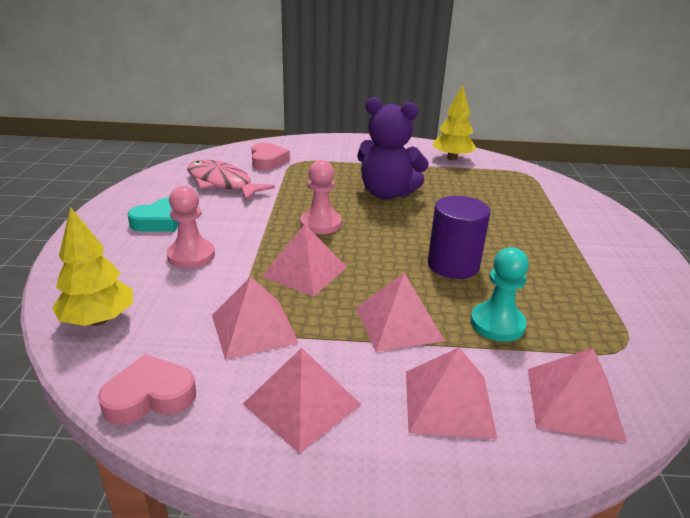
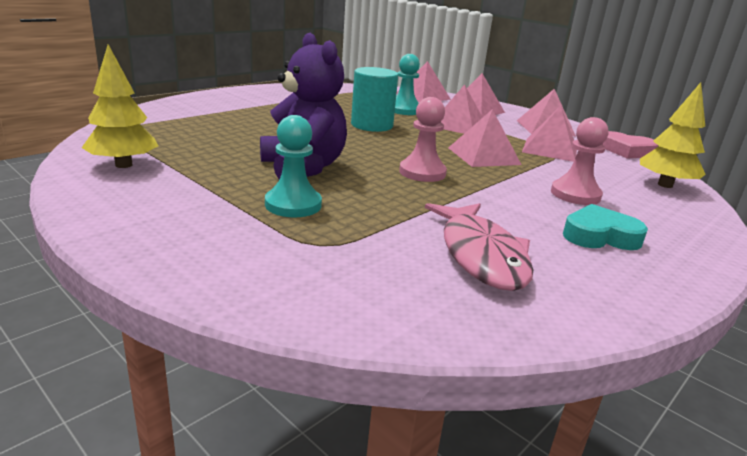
camera: 140 degrees left, 5 degrees down
(267, 161) = (359, 266): pink heart -> none
(341, 172) = (293, 205): none -> turquoise pawn
(453, 265) = (372, 125): purple cylinder -> turquoise cylinder

